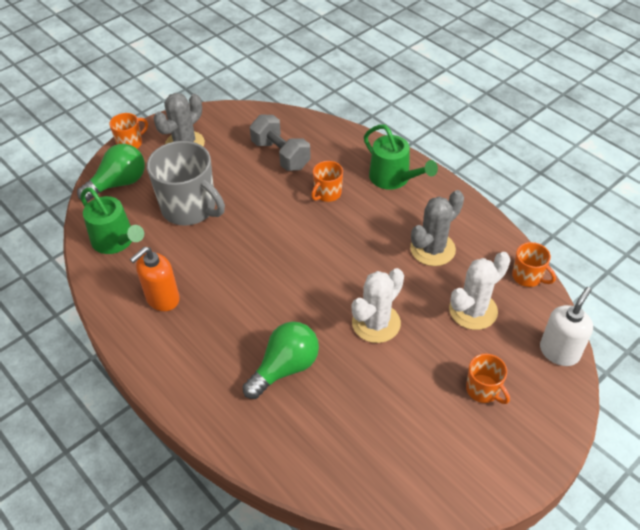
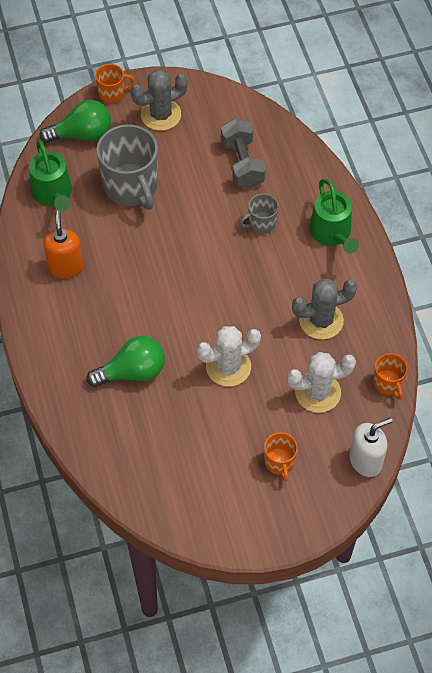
camera: 25 degrees right, 10 degrees up
(162, 299) = (65, 266): orange soap dispenser -> orange soap dispenser turned 105 degrees clockwise
(327, 193) = (261, 223): orange mug -> grey mug

